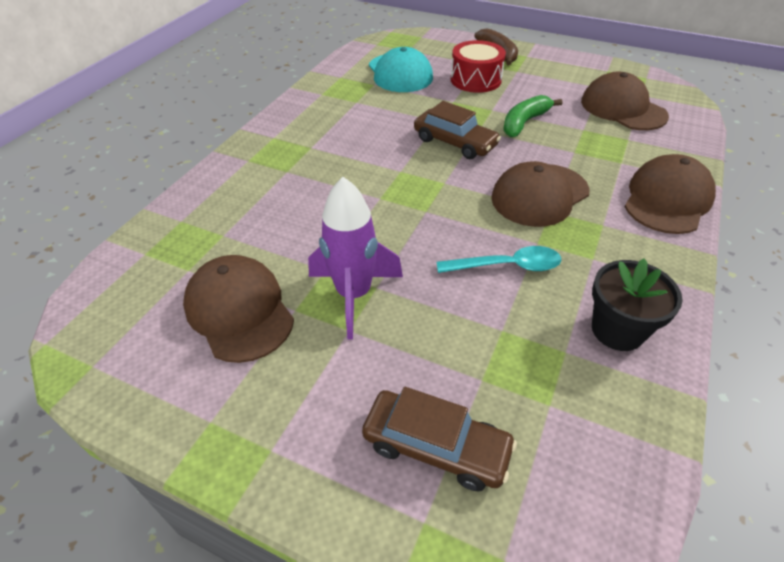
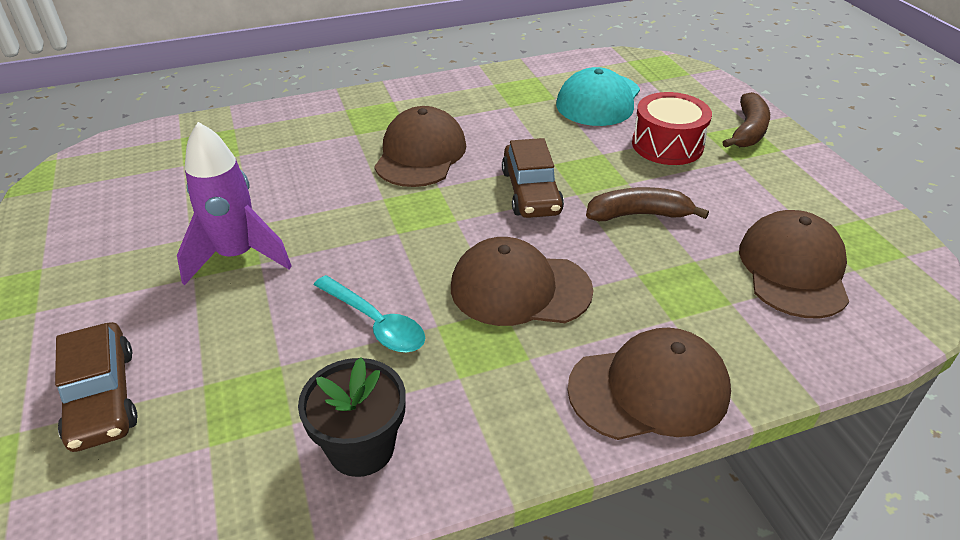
camera: 45 degrees right, 5 degrees down
(239, 311) = (162, 213): brown cap -> brown cap (420, 154)
(524, 122) = (638, 215): green banana -> brown banana

